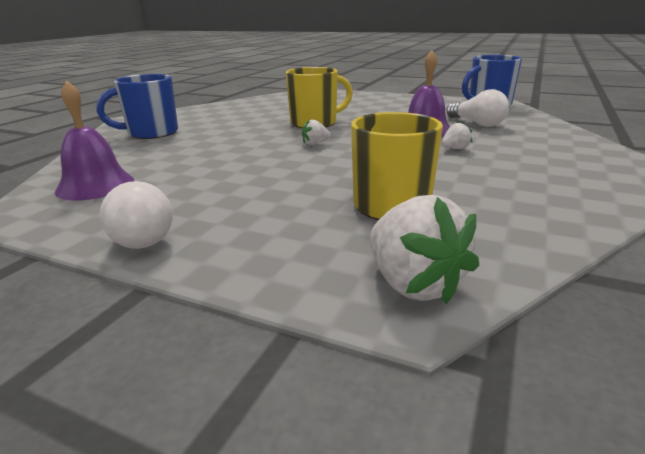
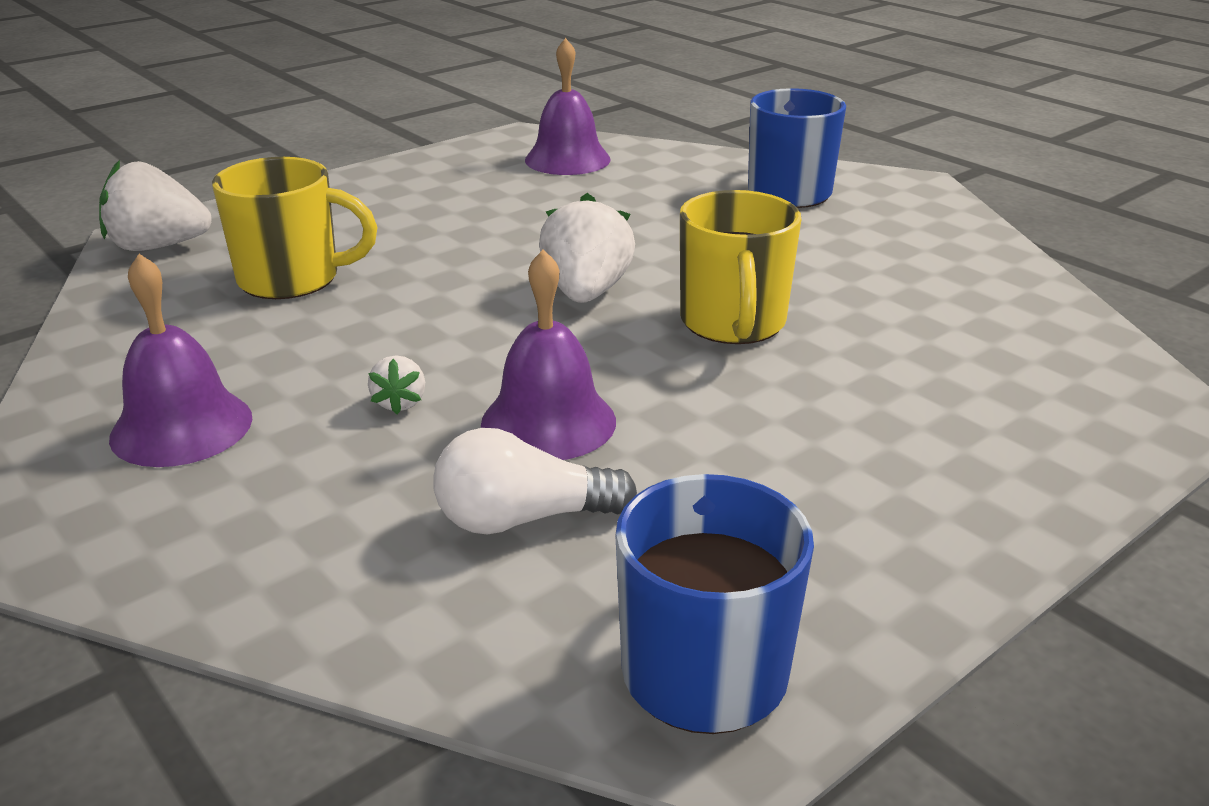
camera: 115 degrees right, 5 degrees up
(140, 235) = (404, 171): white light bulb -> none
(315, 143) = (586, 293): white strawberry -> white strawberry, size x2.02
(550, 175) = (181, 427): none -> purple bell

